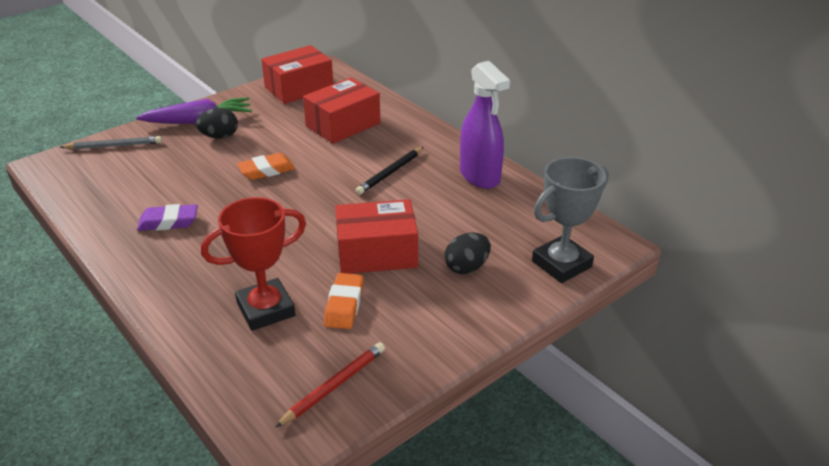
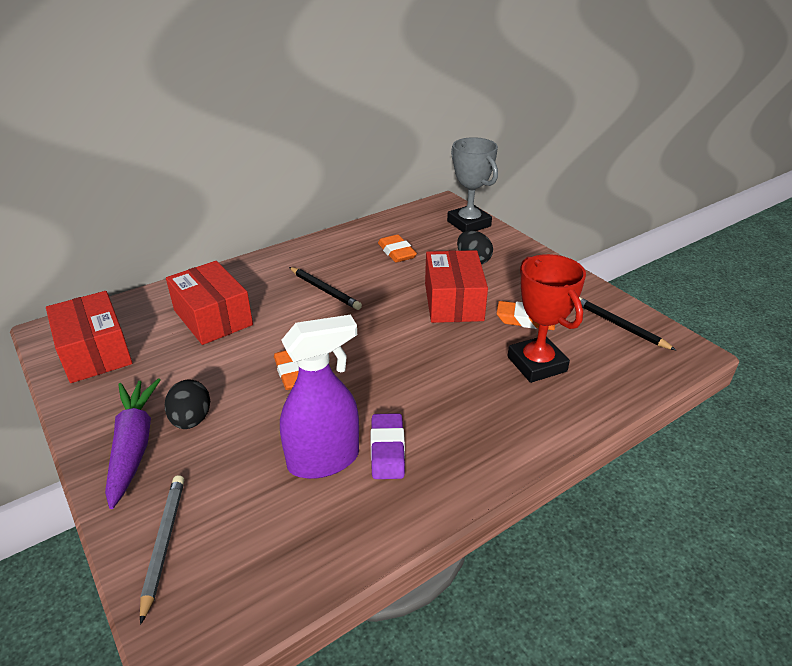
camera: 85 degrees left, 0 degrees up
(335, 386) = (619, 325): red pencil -> black pencil
(472, 211) = (396, 252): none -> orange eraser
(480, 176) = (345, 245): purple spray bottle -> purple spray bottle (324, 460)

